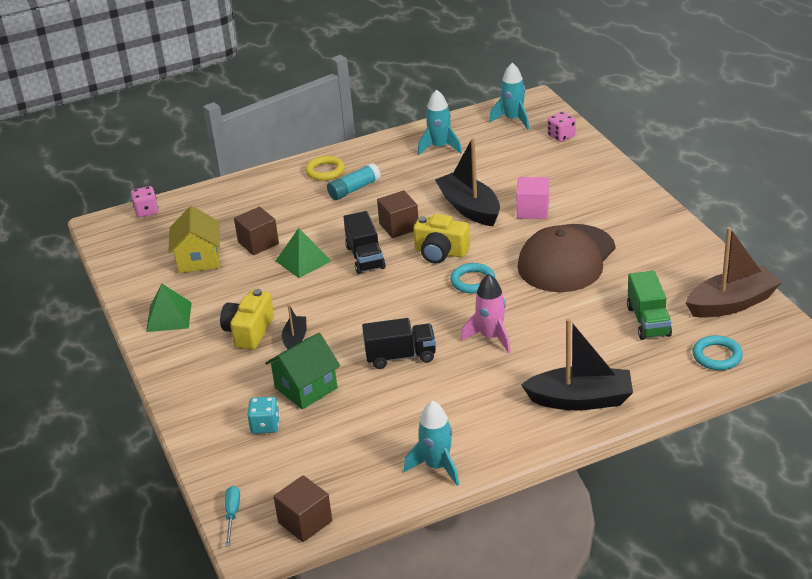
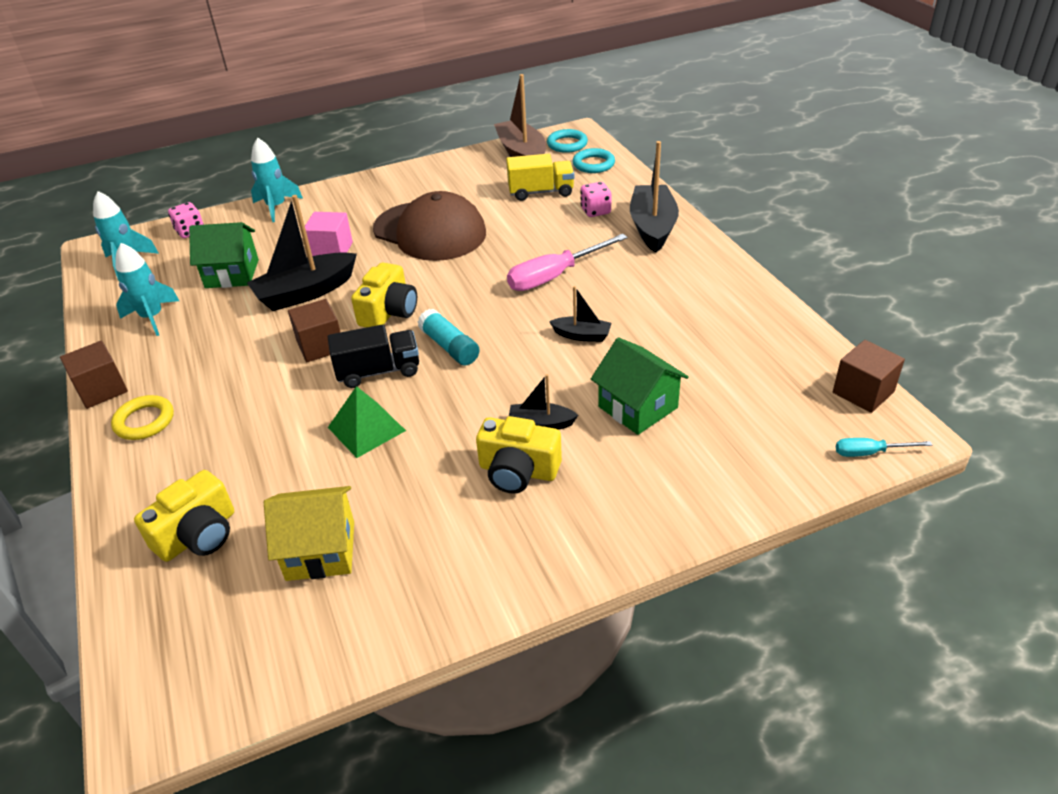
camera: 90 degrees left, 5 degrees up
(146, 211) = (135, 650): pink dice -> pink dice (595, 211)
(169, 317) = (467, 571): green pyramid -> none
(222, 213) = (198, 535): none -> yellow camera
(258, 243) = (303, 481): brown cube -> brown cube (102, 389)
(265, 425) = (710, 438): turquoise dice -> none
(354, 189) = (210, 389): turquoise glue stick -> turquoise glue stick (449, 347)
(400, 356) = (582, 335): black truck -> black boat
(437, 466) = (758, 306): turquoise rocket -> turquoise rocket (276, 207)
(472, 281) = (453, 289): turquoise ring -> turquoise ring (567, 144)
(491, 337) = (554, 276): pink rocket -> pink screwdriver
(497, 169) = (232, 274): none -> green house
(648, 321) = (541, 192): green truck -> yellow truck

